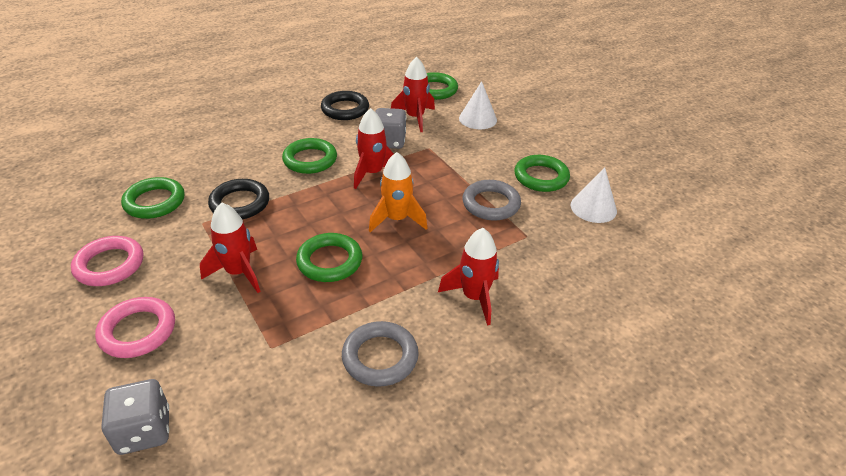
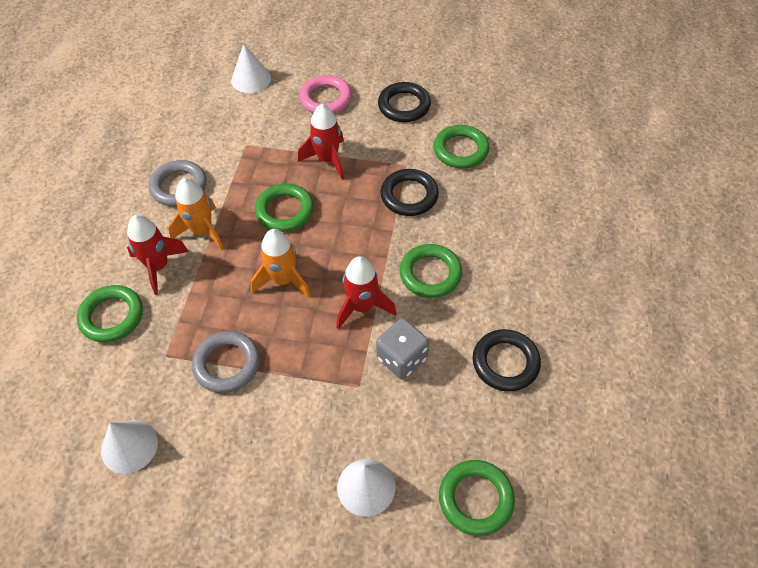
camera: 135 degrees right, 15 degrees up
(109, 265) = (404, 105): pink ring -> black ring
(144, 431) = (251, 79): grey dice -> white cone
(409, 297) = (202, 231): none -> orange rocket
(415, 118) = (427, 419): red rocket -> none
(541, 177) = (212, 446): green ring -> green ring (112, 316)

